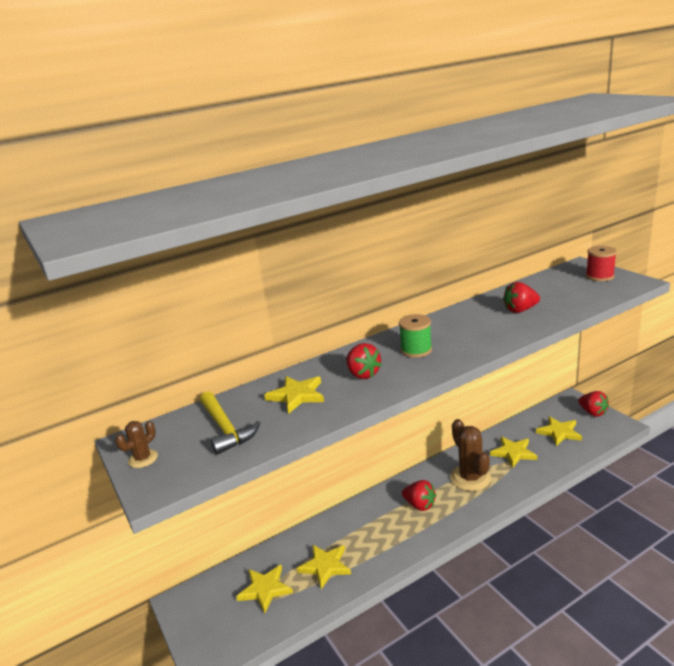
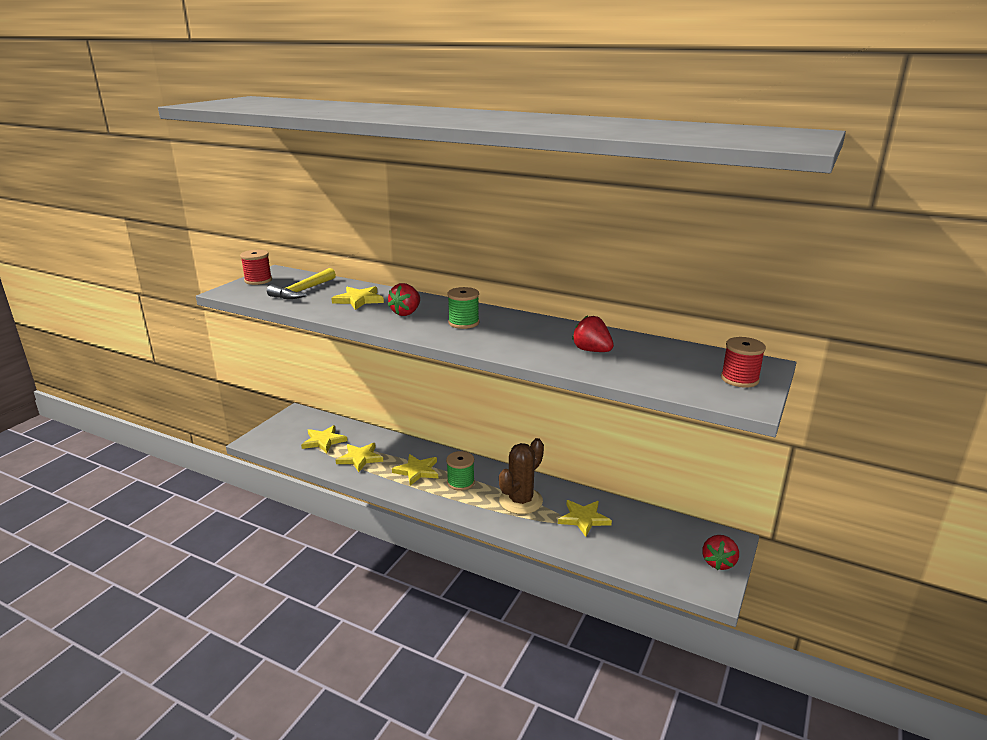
camera: 55 degrees right, 0 degrees up
(143, 459) = (258, 280): brown cactus -> red spool
(420, 505) = (460, 482): red strawberry -> green spool
(559, 432) = (651, 543): yellow star -> yellow star (417, 471)

